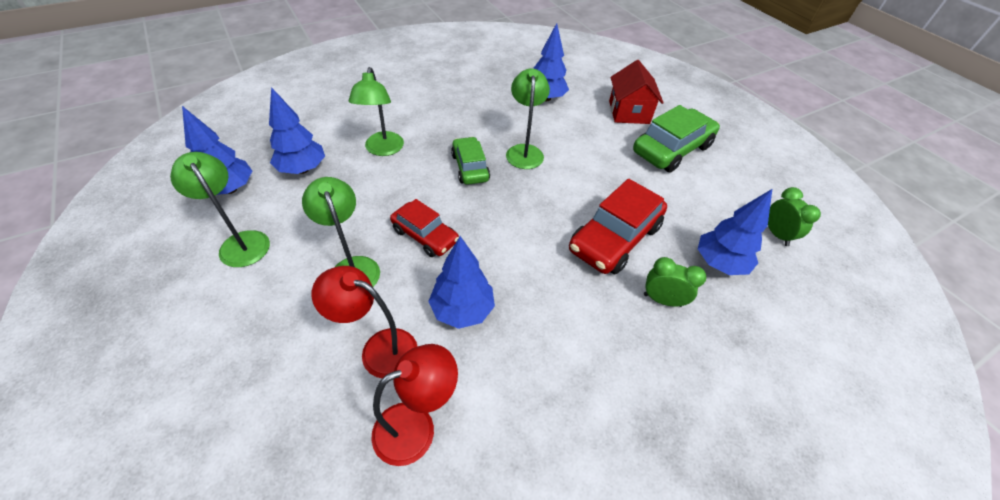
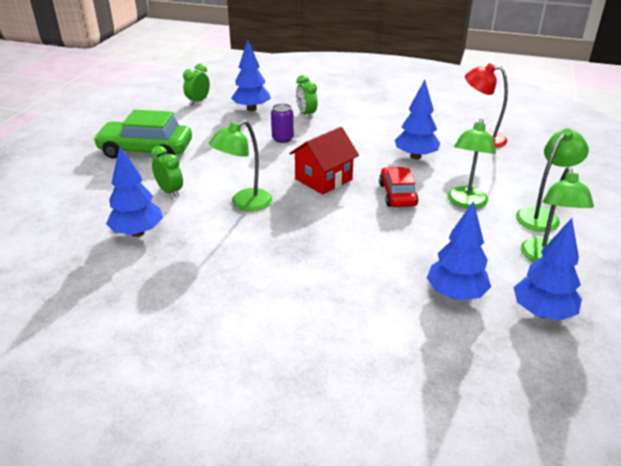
camera: 130 degrees left, 15 degrees down
(379, 348) = (478, 165): red lamp -> none
(383, 150) = (359, 271): green lamp -> green lamp (542, 216)
(470, 167) = (305, 216): green car -> none
(584, 130) = (170, 192): none -> green clock
(614, 238) = (282, 138): red car -> purple can
(629, 112) = (107, 184): red house -> red house (323, 179)

